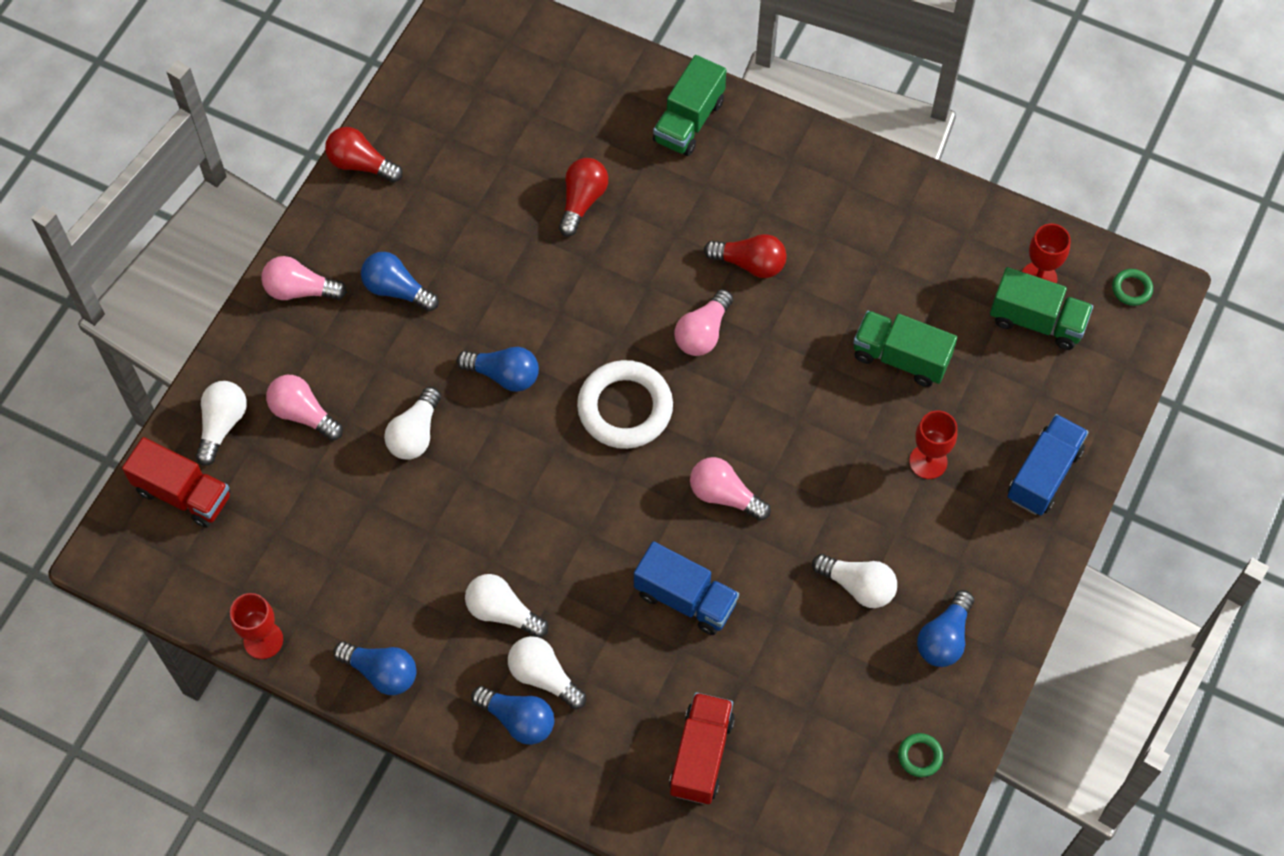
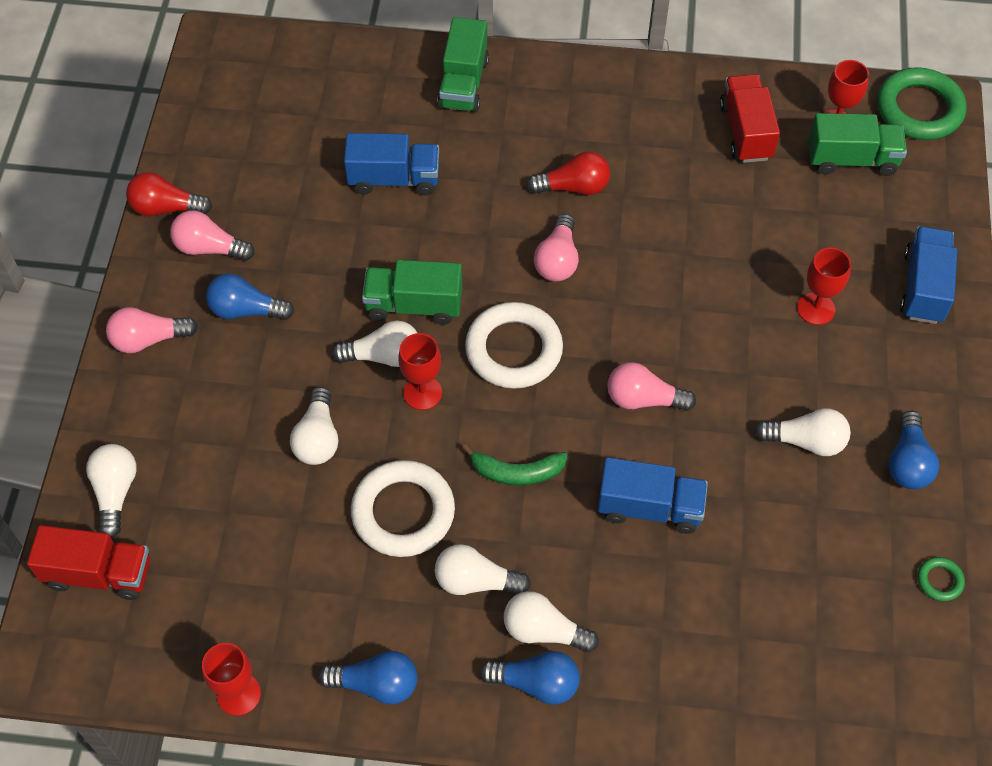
camera: 20 degrees left, 5 degrees down
(303, 414) = (196, 455): pink light bulb -> pink light bulb (209, 248)
(464, 528) = (403, 512): none -> white ring
(504, 375) = (383, 356): blue light bulb -> white light bulb
(525, 422) = (422, 393): none -> red goblet
(580, 525) = (517, 472): none -> green banana
(582, 201) = (394, 179): red light bulb -> blue truck
(701, 755) = (733, 654): red truck -> red truck (746, 132)
(900, 357) = (748, 226): green truck -> green truck (414, 305)
(1131, 289) = (919, 109): green ring -> green ring, size x2.28

